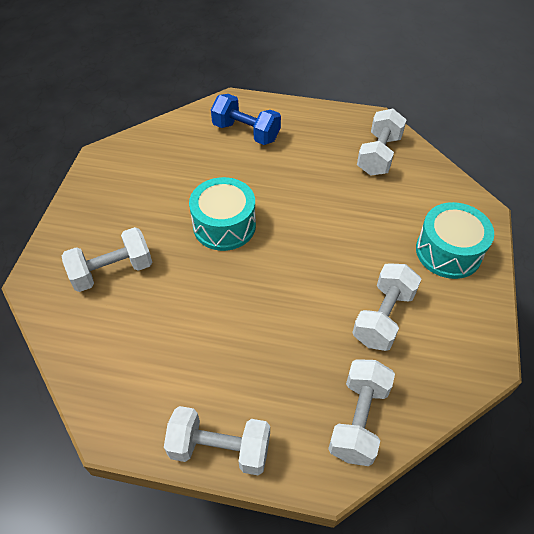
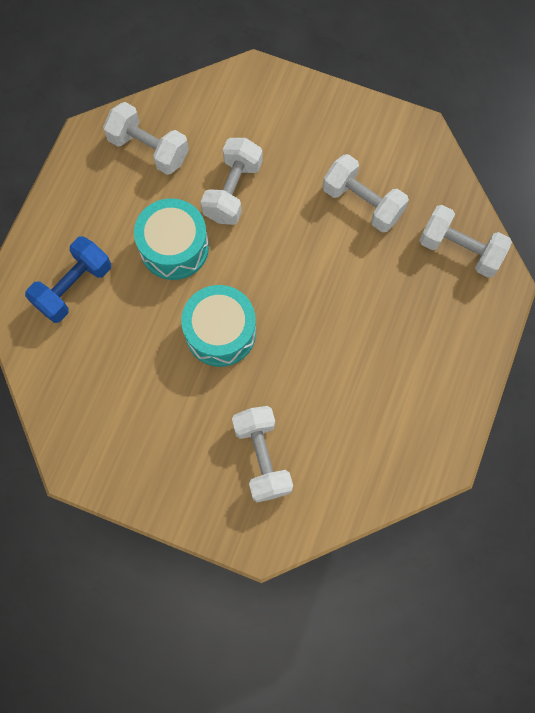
camera: 80 degrees left, 20 degrees up
(220, 448) = (472, 367): white dumbbell -> white dumbbell (233, 191)
(448, 251) = (297, 122): turquoise drum -> turquoise drum (174, 247)

